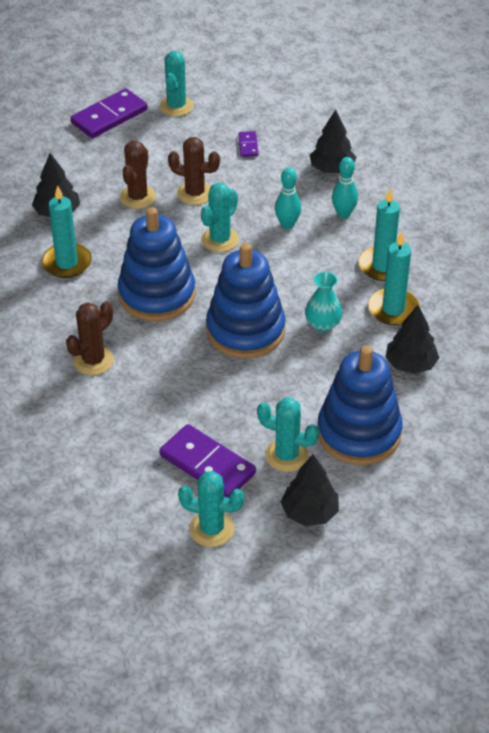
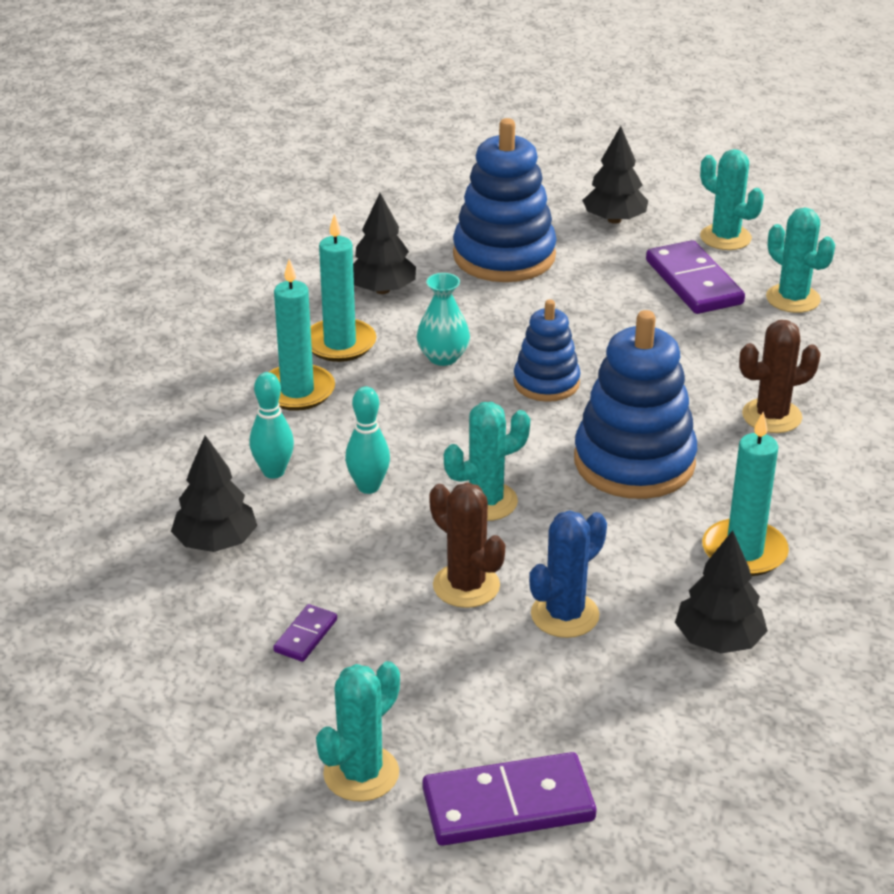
camera: 150 degrees left, 10 degrees down
(138, 197) = (565, 615): brown cactus -> blue cactus
(245, 330) = (546, 383): blue stacking toy -> blue stacking toy, size x0.58
(286, 455) = (599, 263): turquoise cactus -> turquoise cactus (793, 299)

